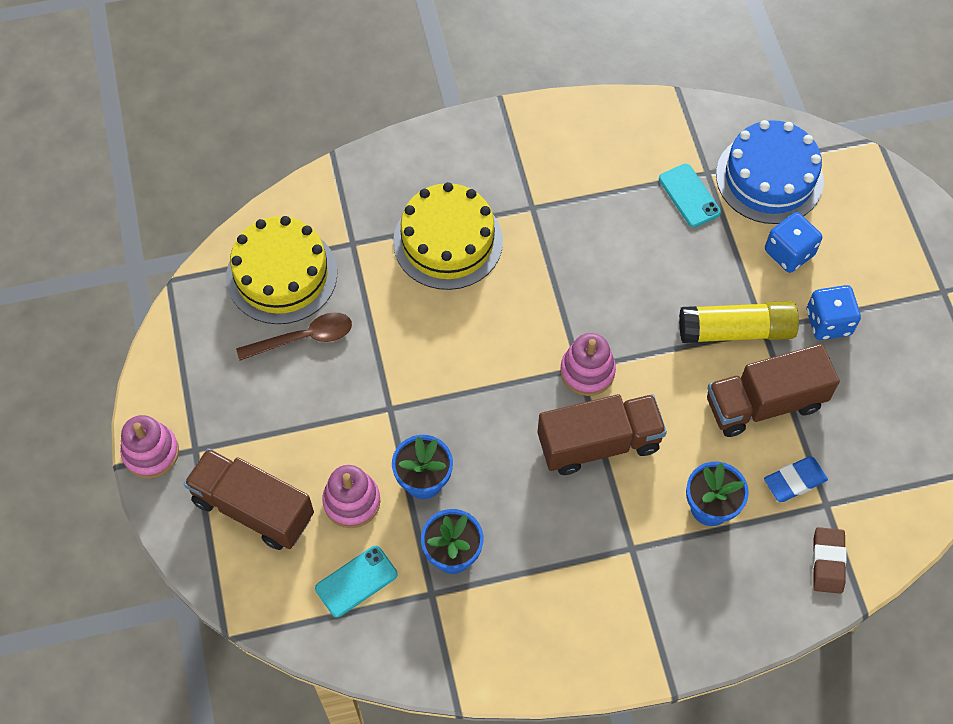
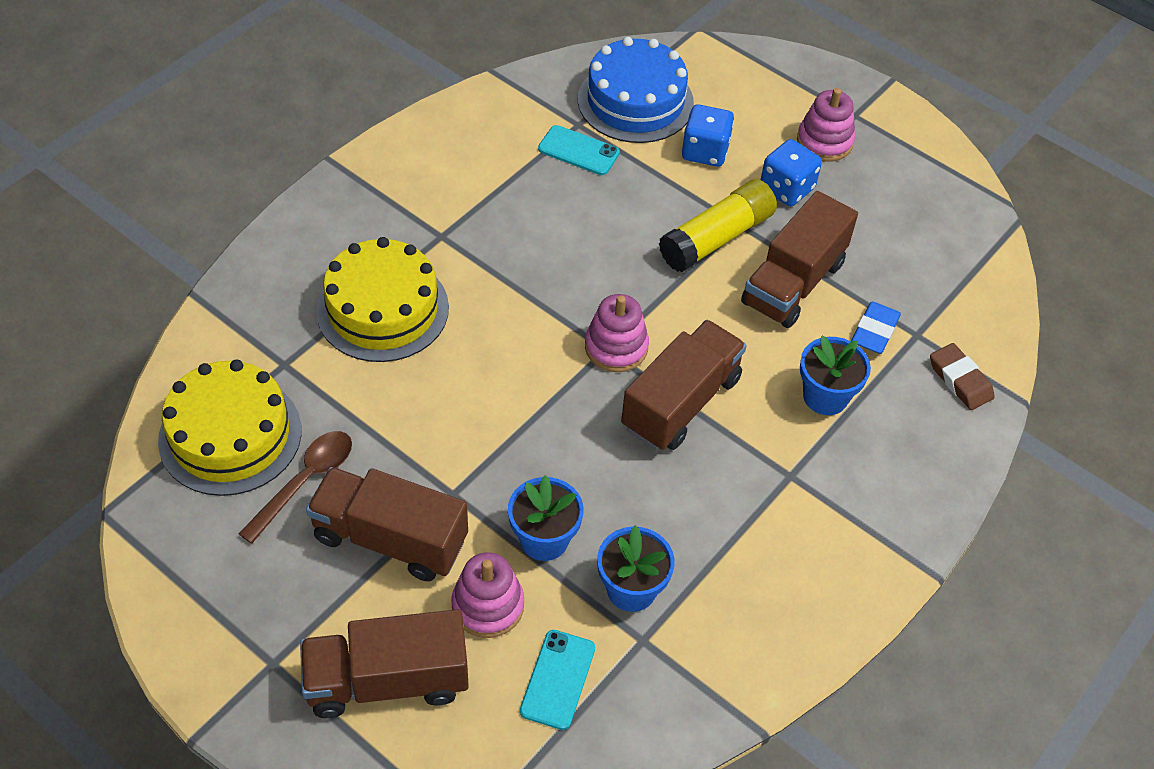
camera: 40 degrees left, 10 degrees down
(151, 452) = (223, 699): pink stacking toy -> pink stacking toy (824, 142)
(326, 414) = (390, 539): none -> brown truck

